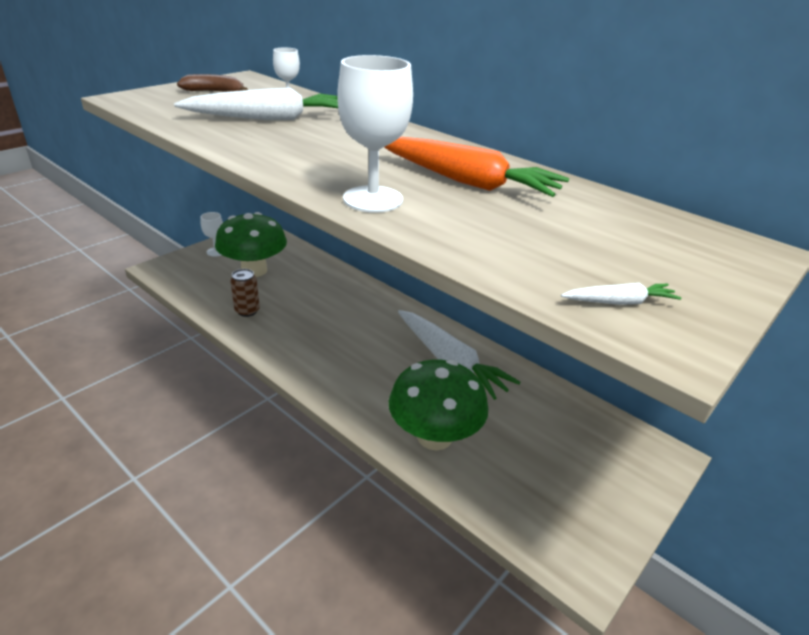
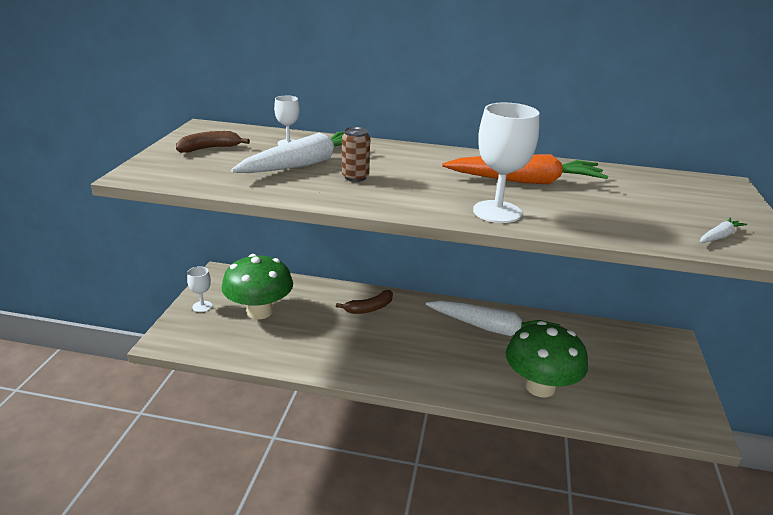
camera: 30 degrees left, 5 degrees down
(247, 311) = (296, 349): brown can -> brown can (355, 177)
(350, 299) = (369, 308): none -> brown banana

